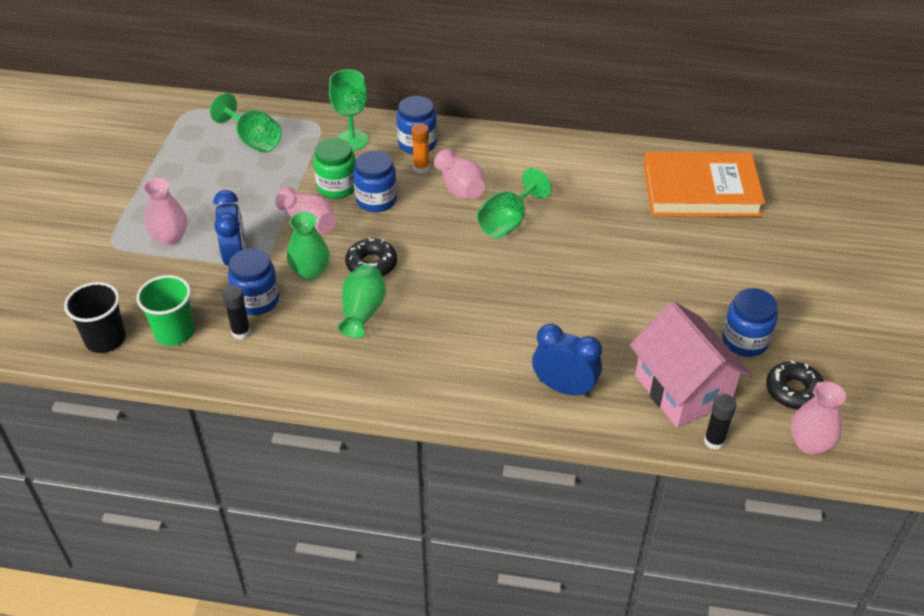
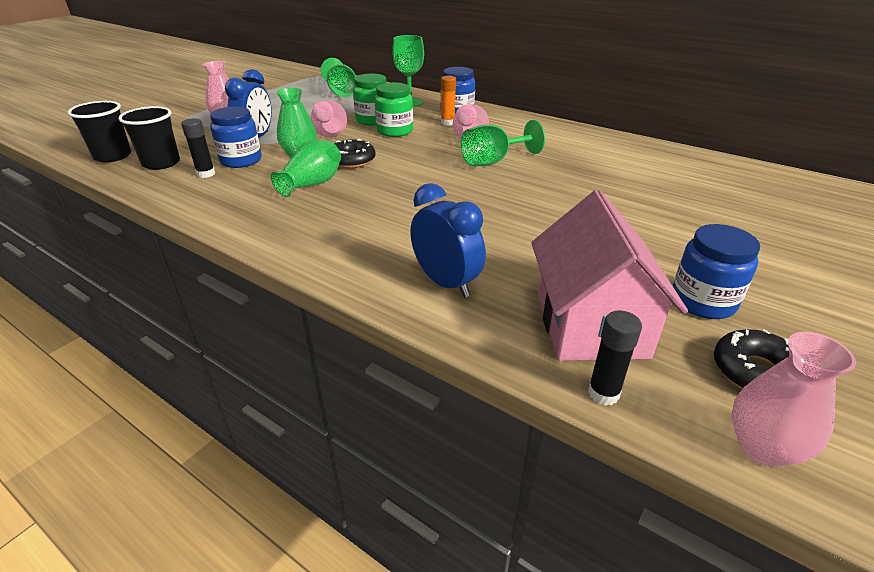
camera: 25 degrees right, 10 degrees down
(174, 332) = (161, 163): green cup -> black cup
(376, 200) = (395, 131): blue jar -> green jar
(700, 190) = (705, 179): orange book -> none

